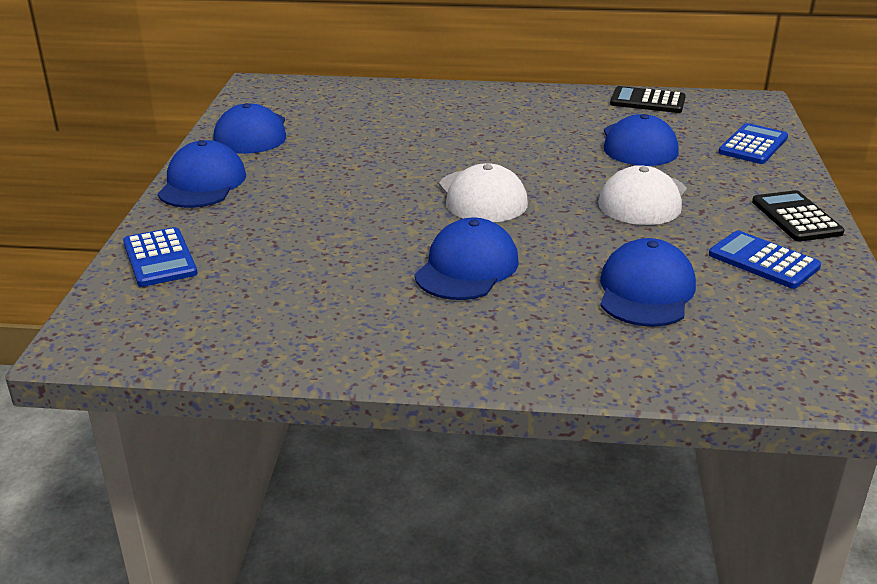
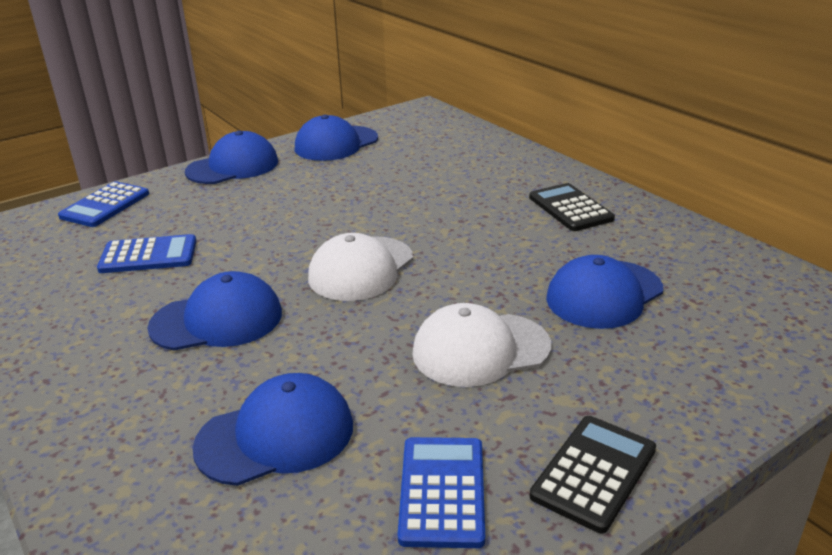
camera: 50 degrees right, 0 degrees up
(647, 101) = (719, 256): black calculator -> black calculator (570, 208)
(753, 145) = (739, 362): blue calculator -> blue calculator (148, 255)

